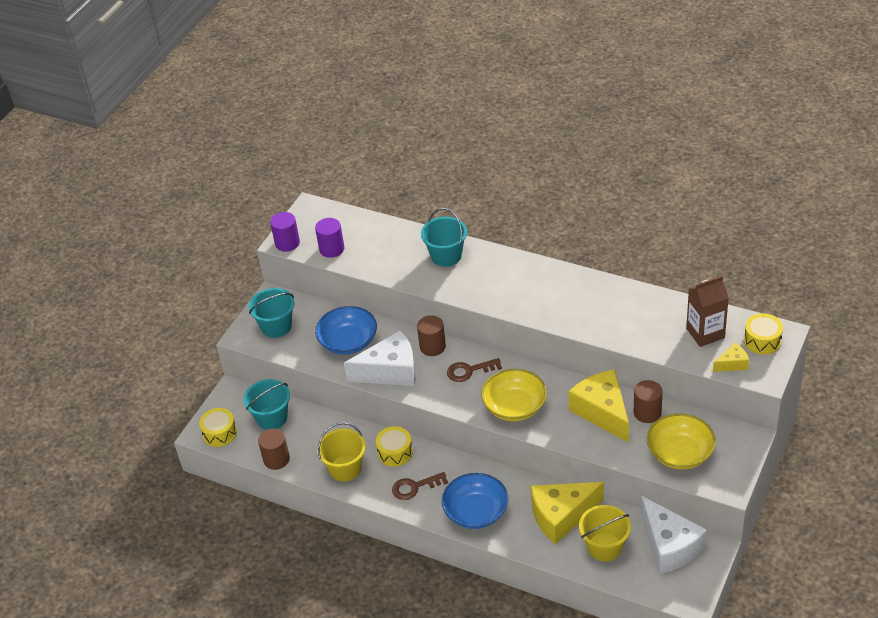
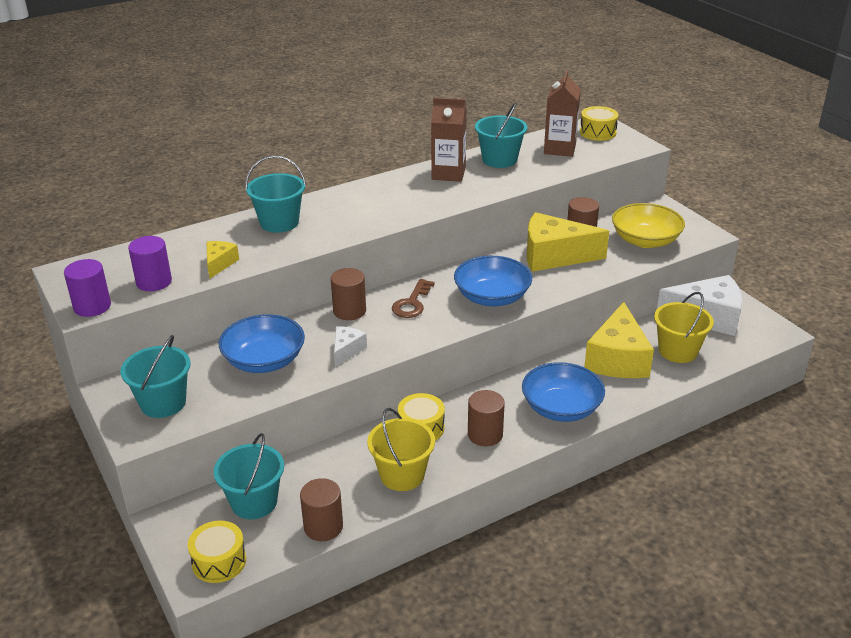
camera: 60 degrees left, 10 degrees down
(390, 371) = (347, 350): white cheese -> white cheese, size x0.48
(415, 487) = (485, 434): brown key -> brown cylinder
(514, 406) = (492, 297): yellow bowl -> blue bowl
(597, 295) = (448, 174): none -> brown carton
(649, 309) = (499, 160): none -> turquoise bucket
(732, 364) = (609, 152): yellow cheese -> yellow cheese (219, 264)

